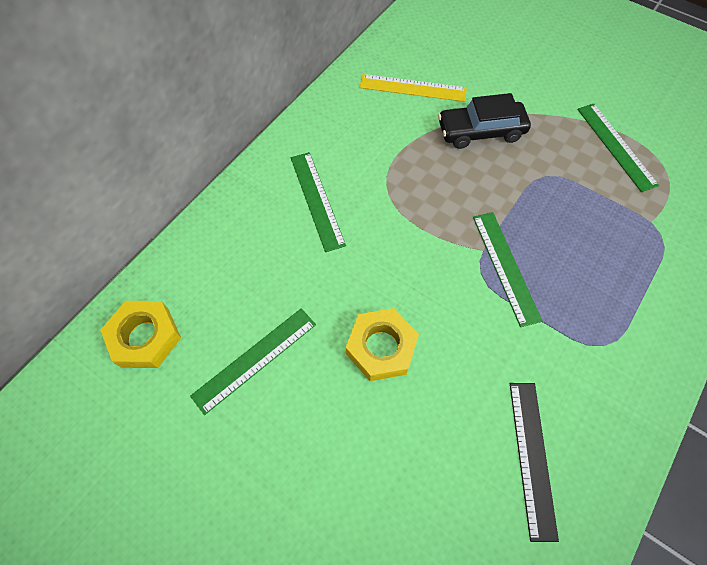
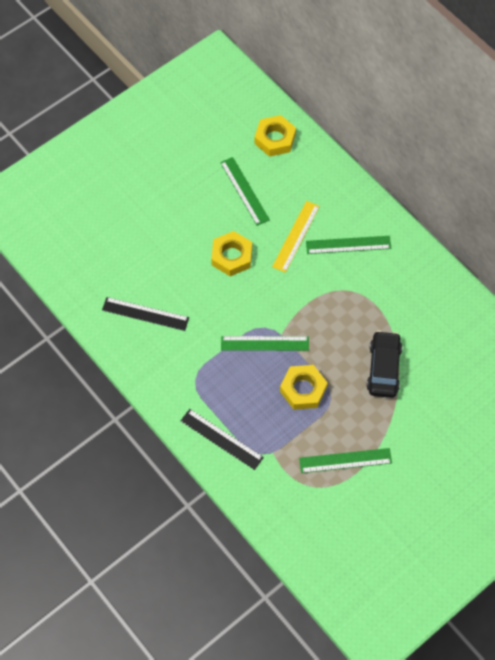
camera: 105 degrees right, 0 degrees up
(413, 88) = (440, 334): yellow ruler -> yellow ruler (296, 236)
(549, 207) = (303, 389): none -> yellow nut
(669, 286) = (221, 439): none -> black ruler

